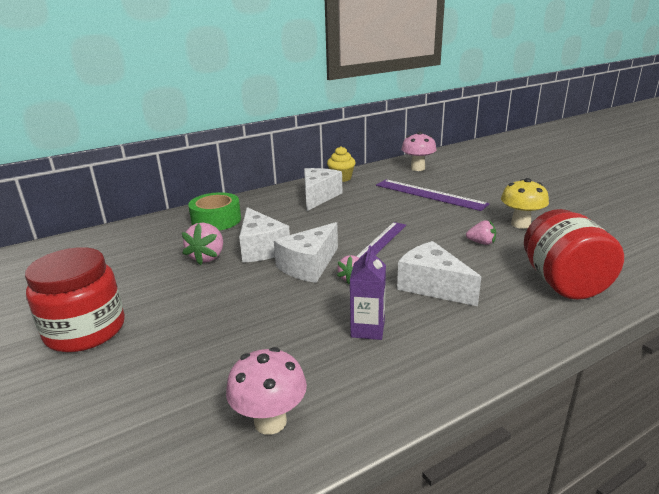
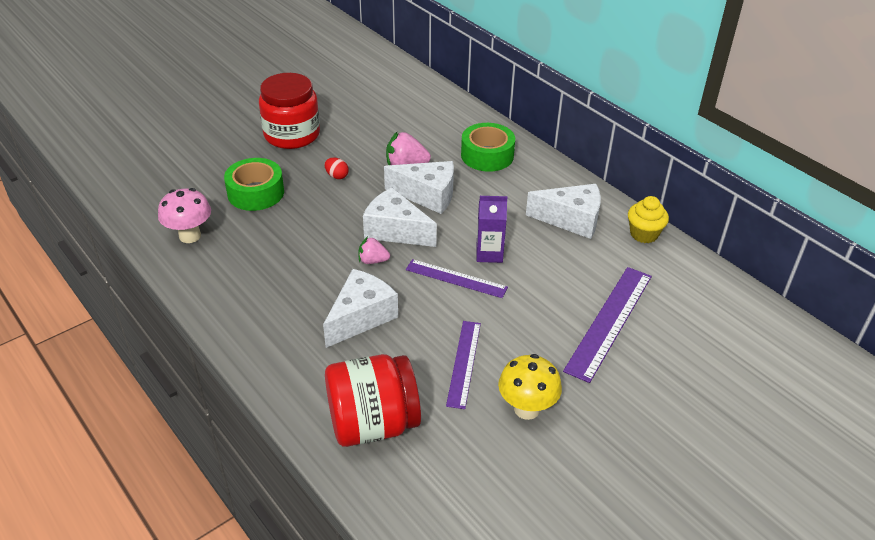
camera: 80 degrees right, 15 degrees up
(198, 359) = (256, 193): none -> green tape
(199, 297) = (337, 176): none -> red egg
(261, 248) = (427, 195): white cheese -> white cheese turned 135 degrees counterclockwise
(367, 329) = (289, 275): purple carton -> purple carton (489, 254)
(417, 168) = (717, 311): pink mushroom -> none
(481, 243) = (464, 363): pink strawberry -> purple ruler

